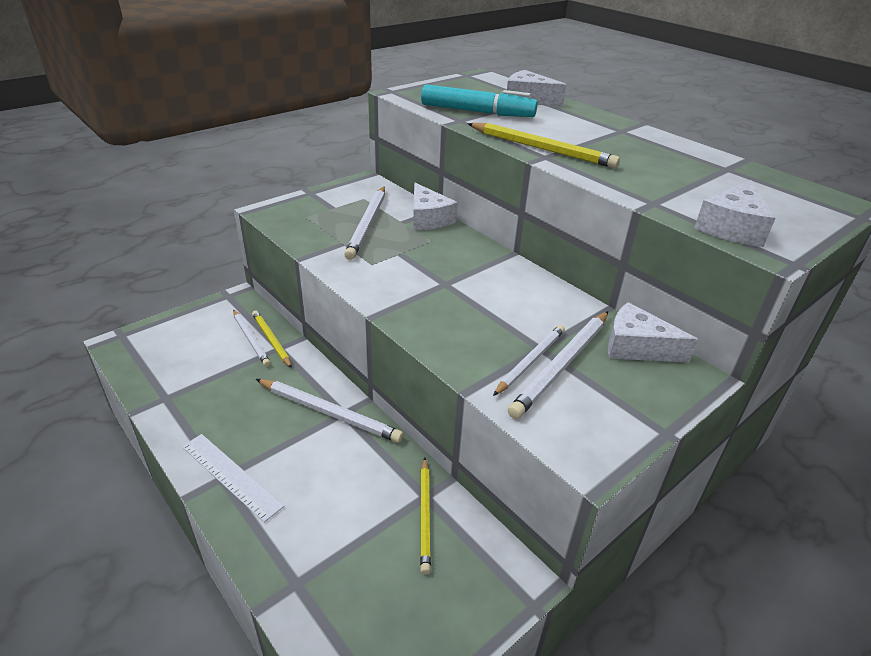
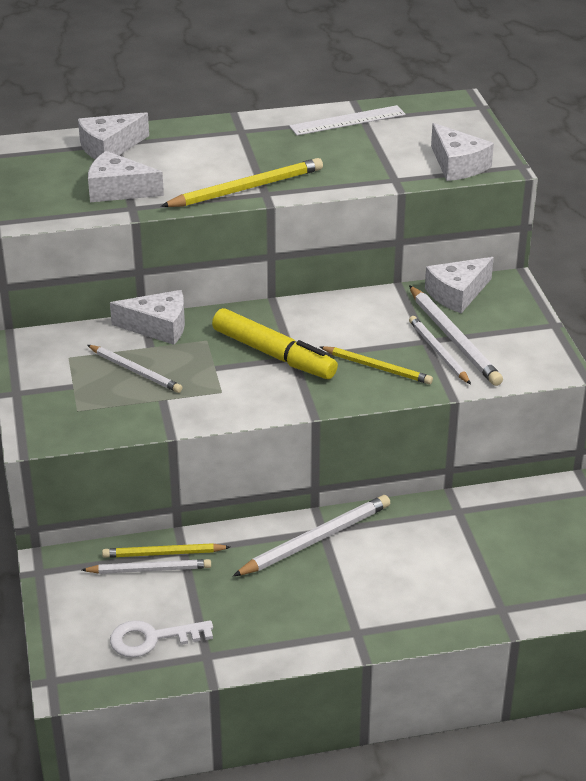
camera: 60 degrees left, 0 degrees up
(176, 365) = (152, 639): none -> white key
(230, 476) = (358, 625): white ruler -> white ruler (347, 121)
(368, 224) = (135, 371): white pencil -> white pencil, size x0.67
(425, 515) = (478, 517): yellow pencil -> yellow pencil (377, 367)
(440, 273) = (273, 354): none -> yellow marker
(477, 112) = (118, 190): turquoise marker -> white cheese

